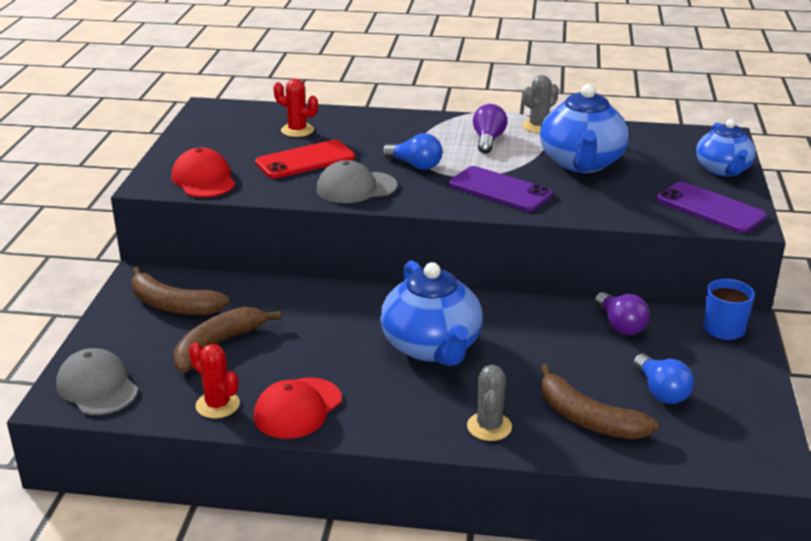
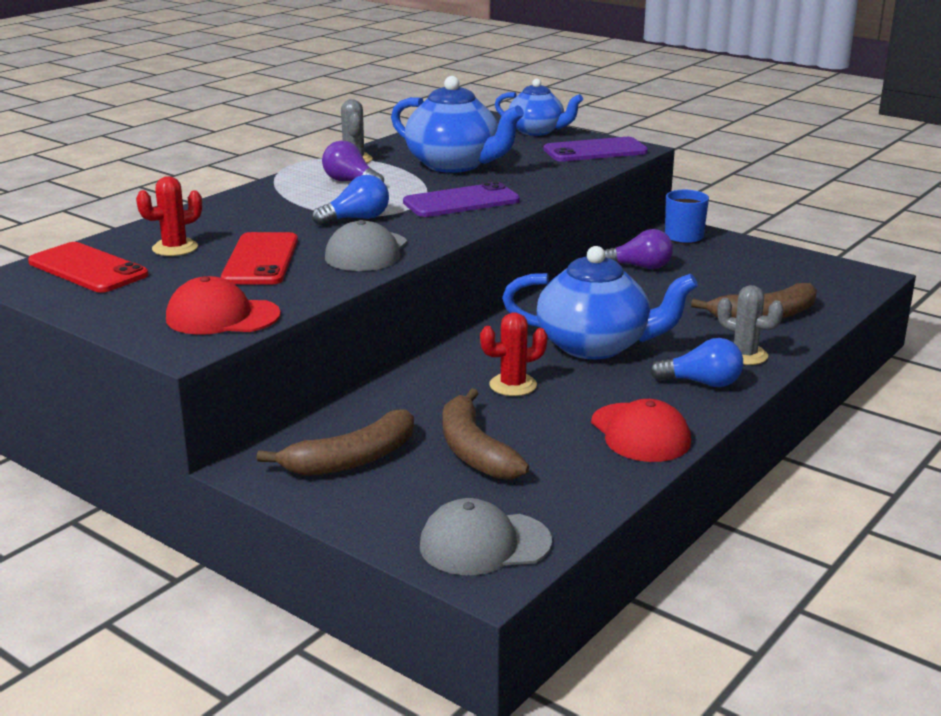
camera: 60 degrees left, 5 degrees down
(217, 405) = (594, 475): red cactus -> red cactus (513, 385)
(240, 120) = (88, 269): none -> red phone
(661, 392) = (749, 281): blue light bulb -> blue light bulb (702, 383)

